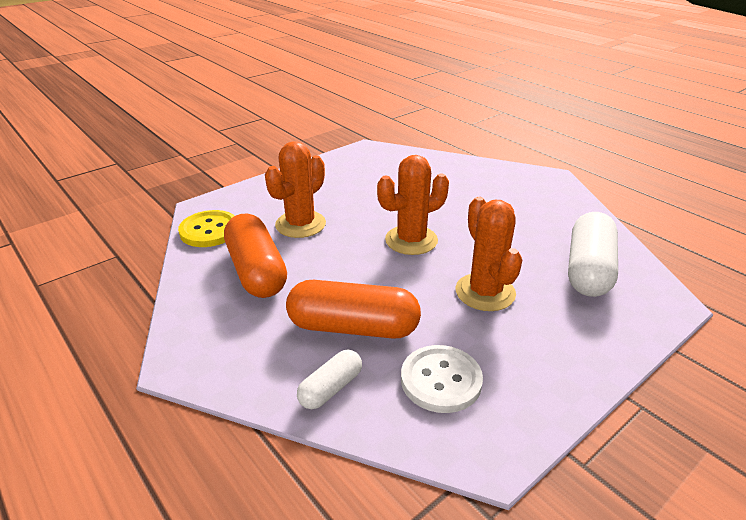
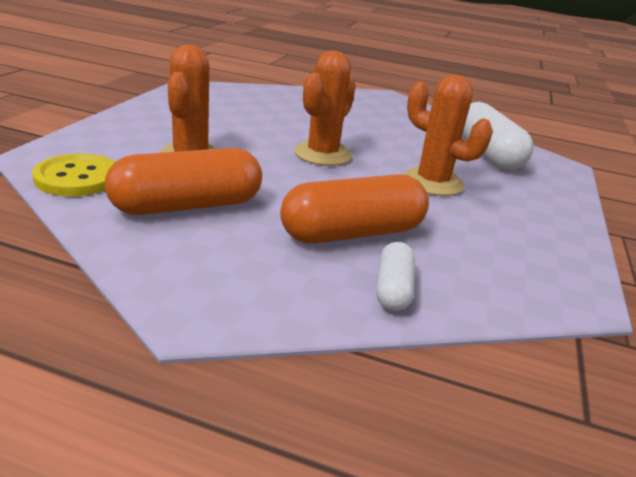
camera: 35 degrees left, 5 degrees down
(256, 271) = (187, 206): orange capsule -> orange capsule turned 60 degrees counterclockwise
(441, 380) = (478, 255): white button -> none

